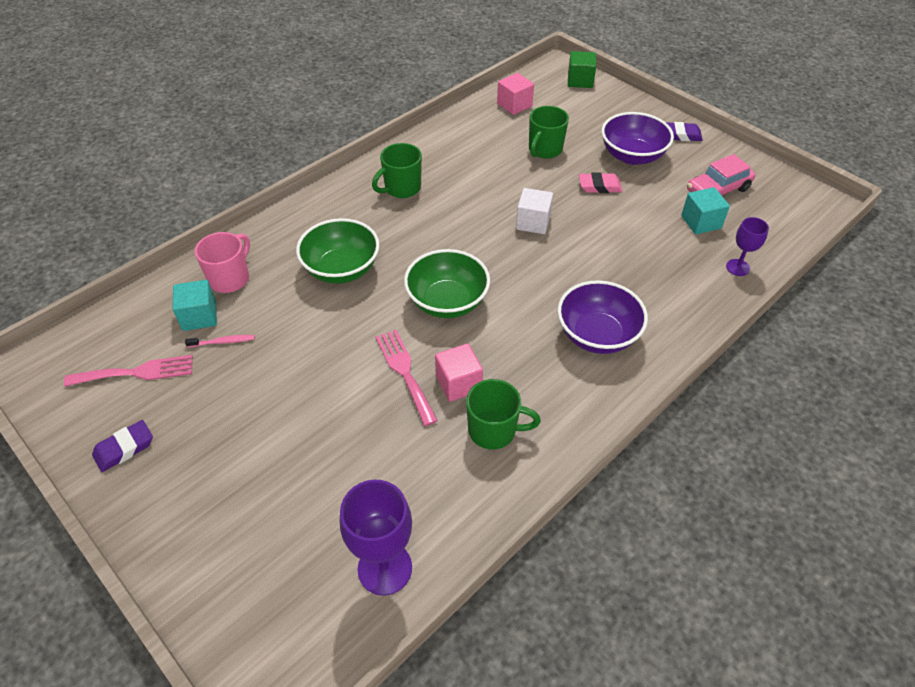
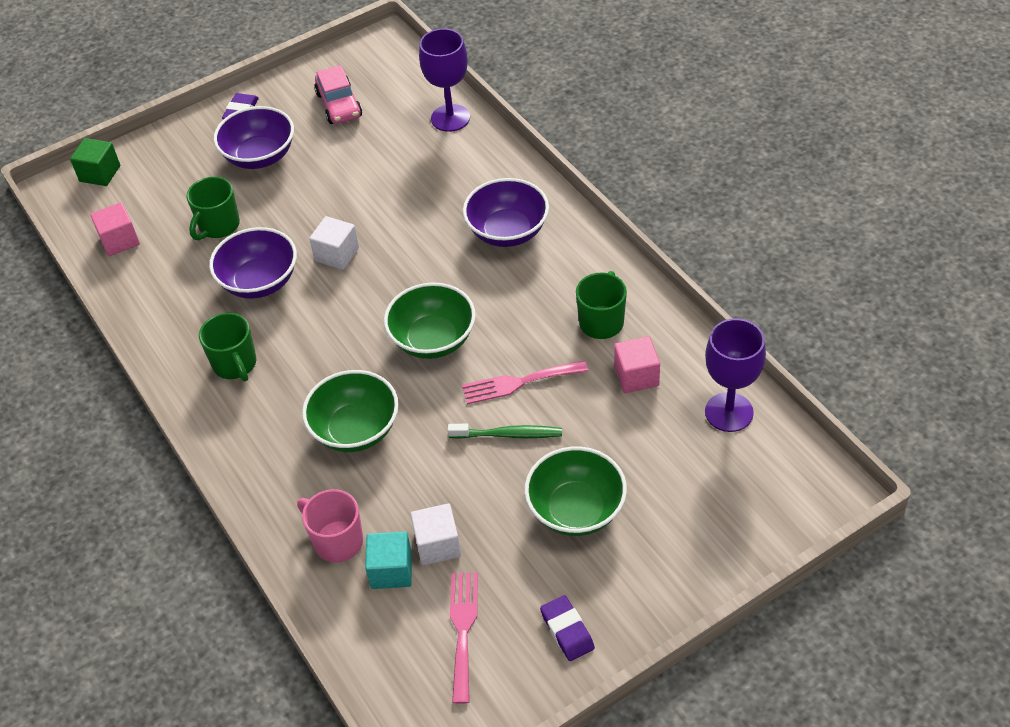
camera: 75 degrees left, 0 degrees up
(223, 342) = (437, 545): pink toothbrush -> white cube
(256, 438) = (576, 510): none -> green bowl
(342, 373) = (508, 434): none -> green toothbrush
(458, 383) = (542, 341): pink cube -> pink cube (636, 376)
(490, 184) = (259, 282): none -> purple bowl
(544, 150) = (218, 226): green mug -> green mug turned 75 degrees clockwise
(599, 186) = (299, 191): pink eraser -> none
(701, 222) = (381, 128): turquoise cube -> none
(737, 267) = (450, 118): purple goblet -> purple goblet, size x1.73

